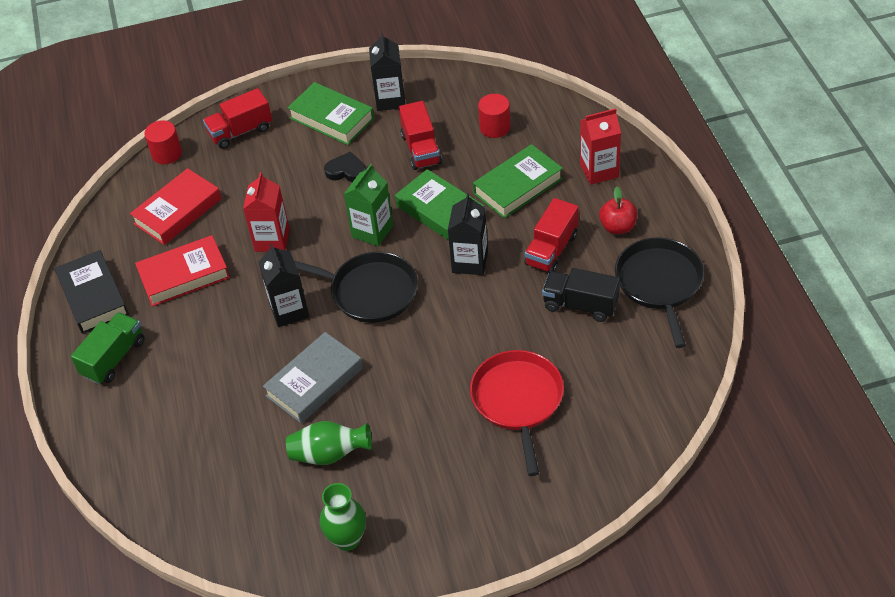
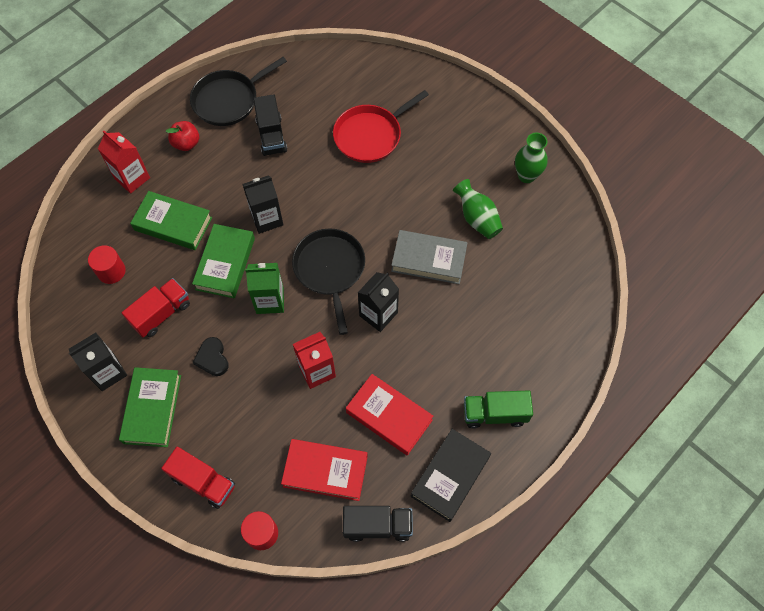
camera: 125 degrees left, 15 degrees up
(103, 228) = (377, 525): none -> black truck
(551, 250) = (229, 174): red truck -> none

